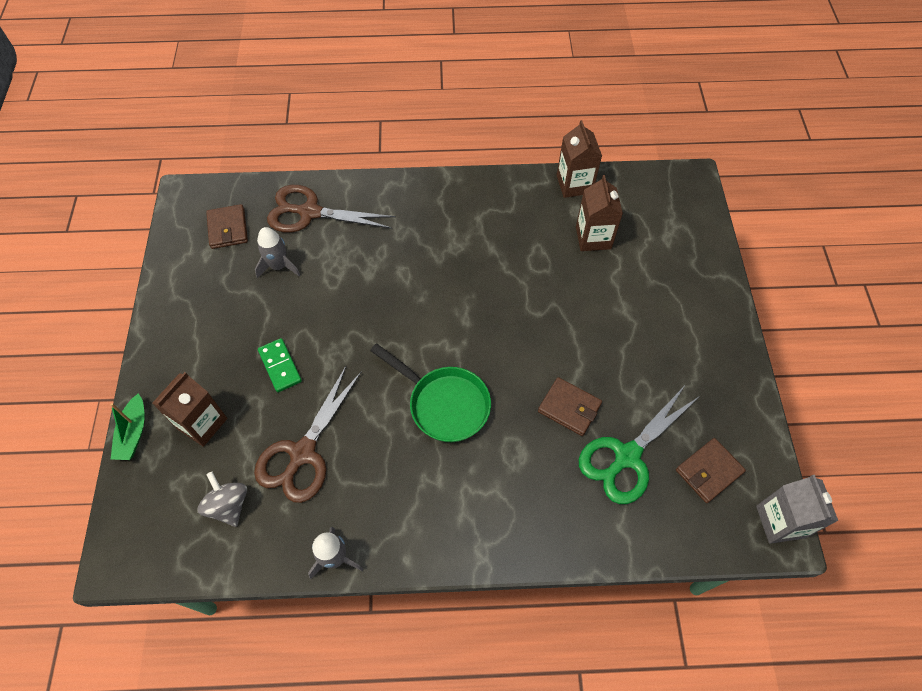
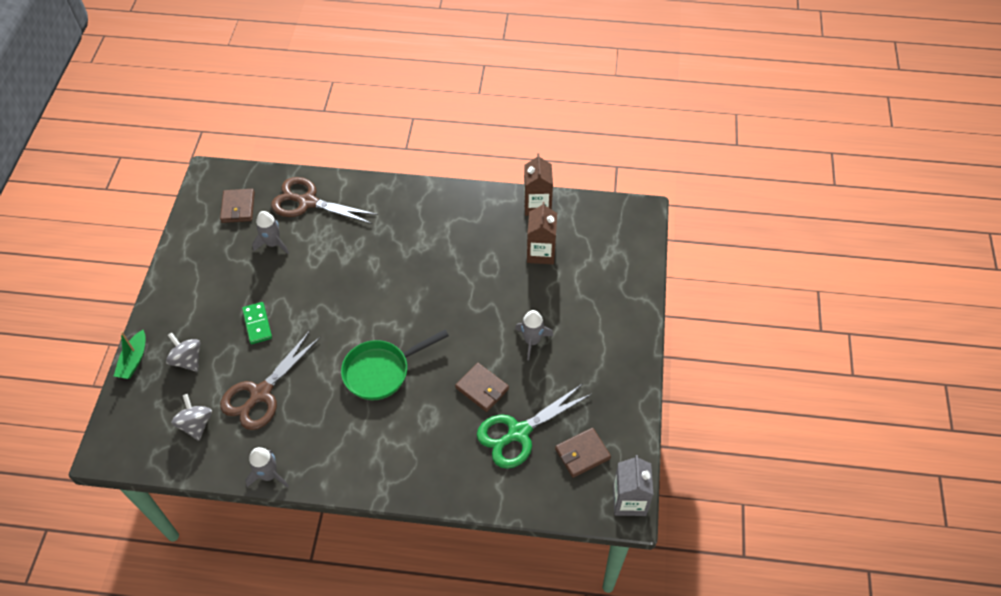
camera: 10 degrees right, 5 degrees down
(202, 423) = (188, 360): brown carton -> grey spinning top
(444, 404) = (381, 371): green pan -> green pan turned 105 degrees clockwise
(612, 342) = (532, 341): none -> grey rocket

